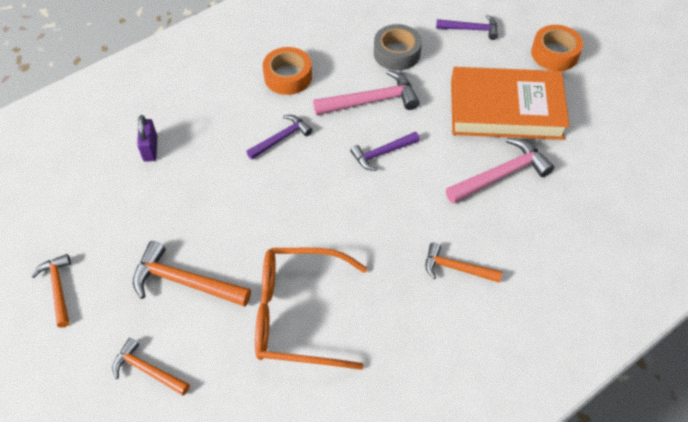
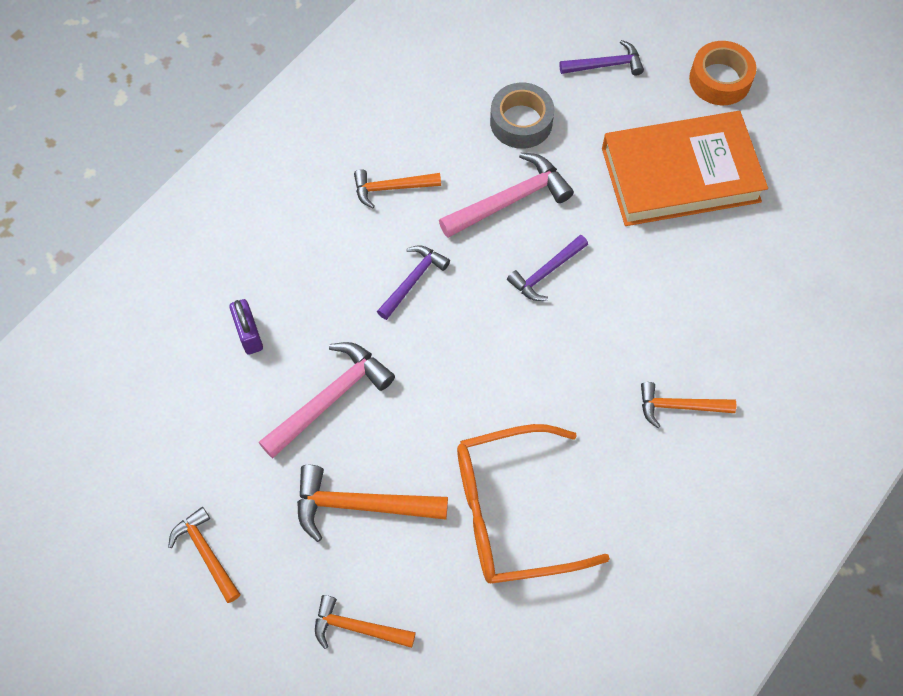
camera: 15 degrees left, 10 degrees up
(288, 76) = (391, 188): orange tape -> orange hammer
(501, 175) = (699, 269): pink hammer -> pink hammer (330, 398)

